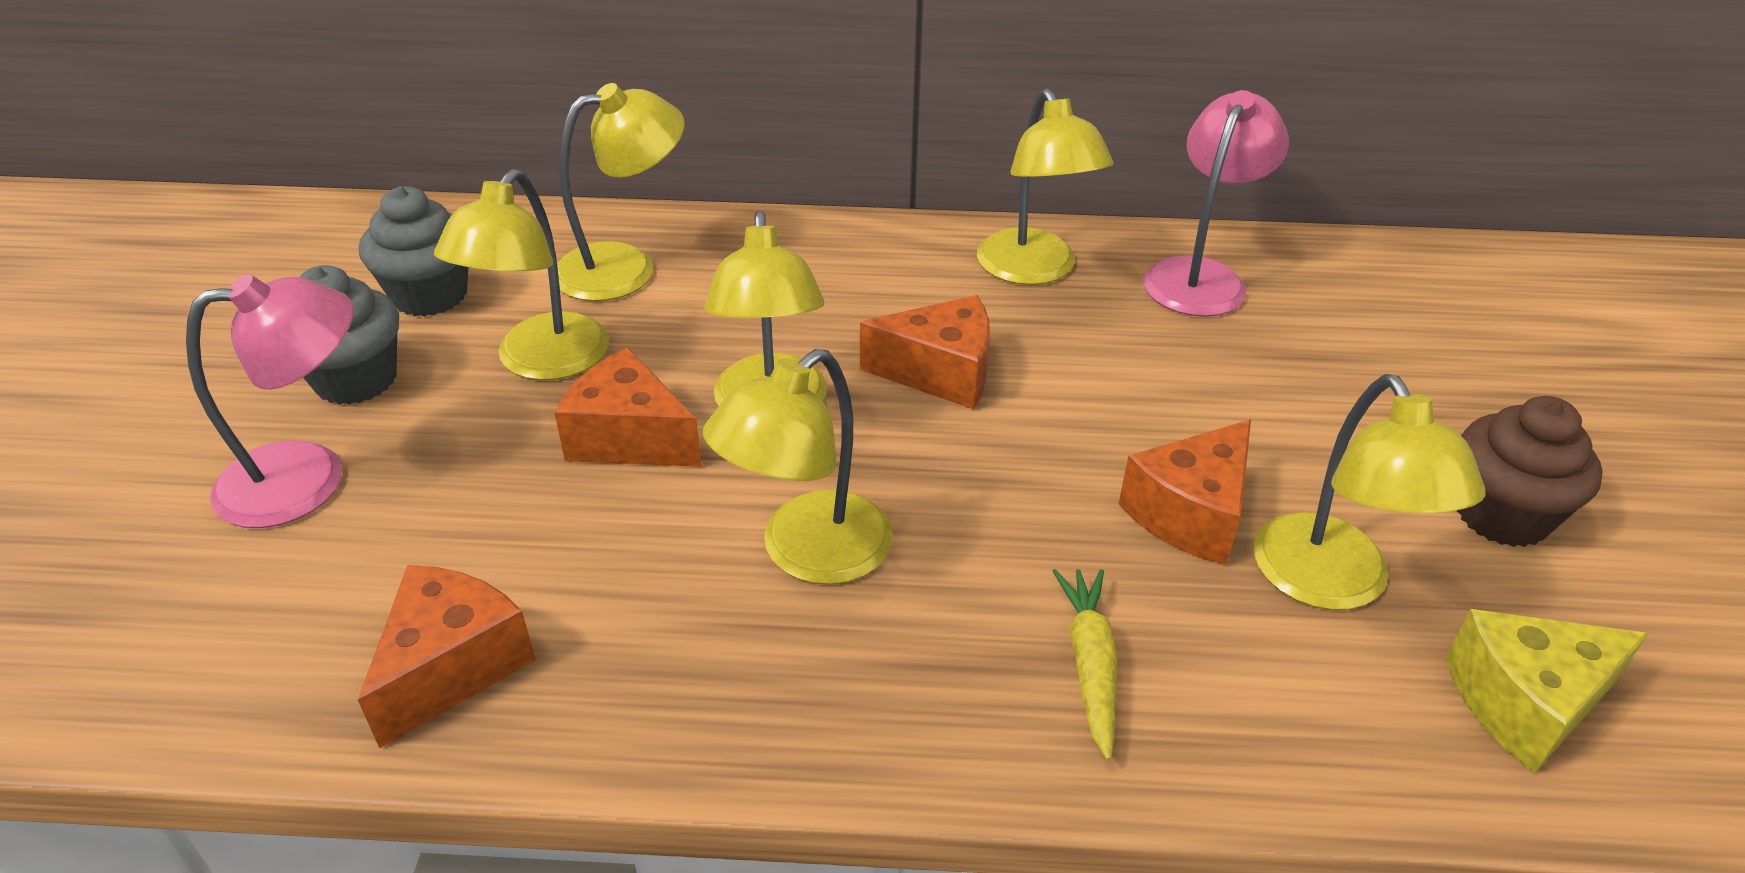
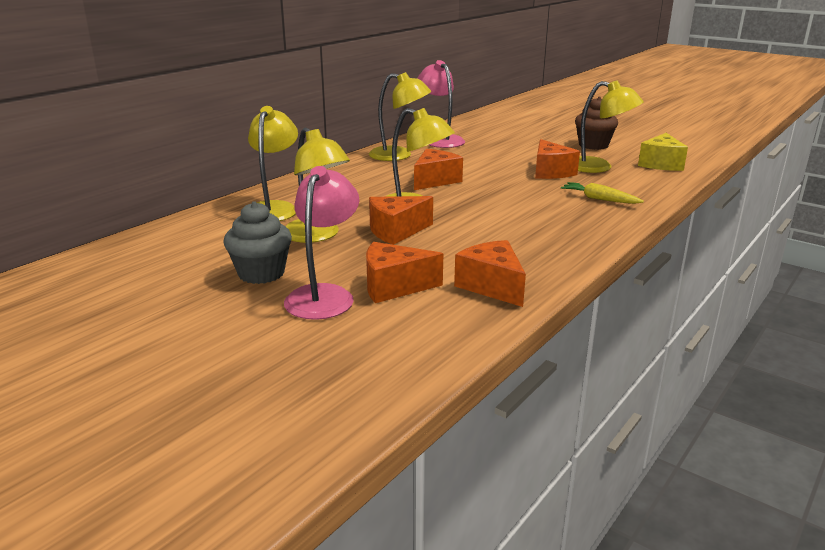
camera: 55 degrees left, 15 degrees down
(381, 540) = (394, 287): none -> orange cheese
(430, 295) = (219, 247): grey cupcake -> none
(807, 554) = (504, 220): yellow lamp -> none

